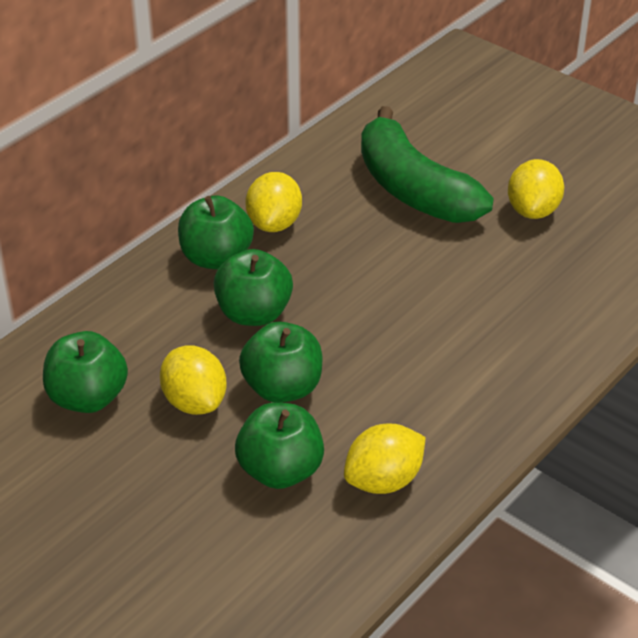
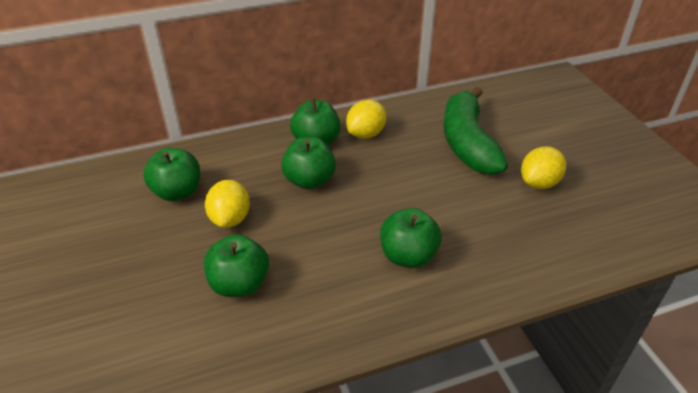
camera: 30 degrees right, 0 degrees up
(282, 388) = (286, 232): green apple -> green apple (408, 256)
(384, 481) = (296, 321): yellow lemon -> none

